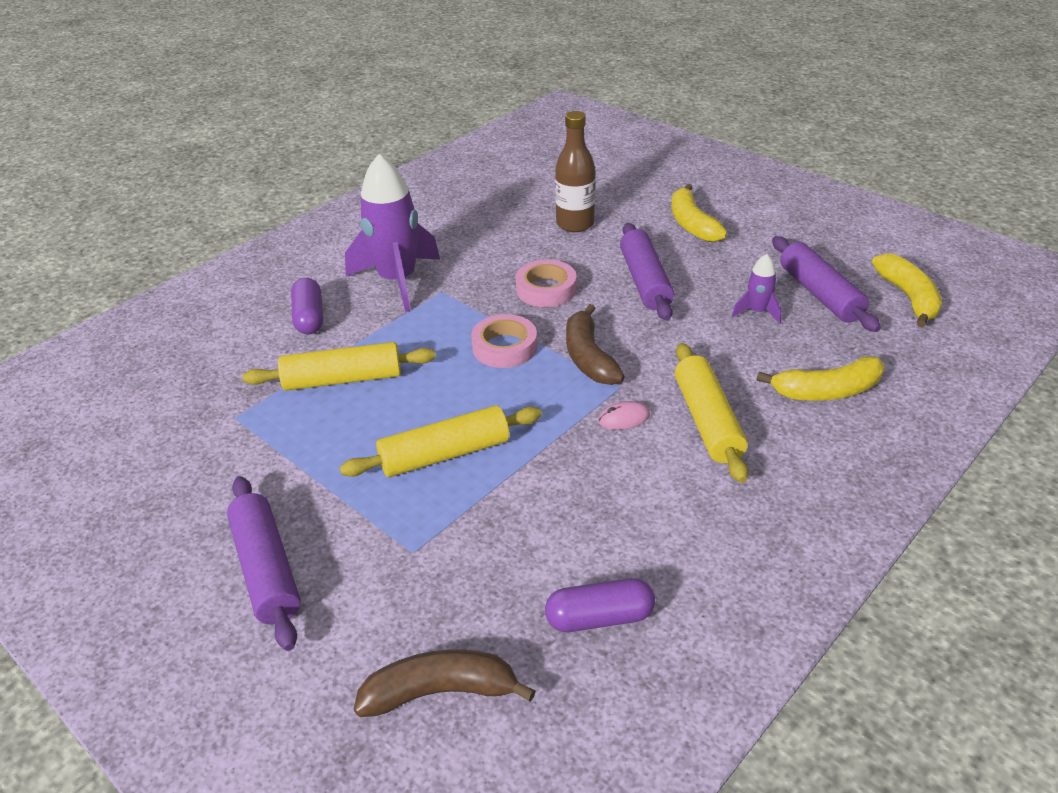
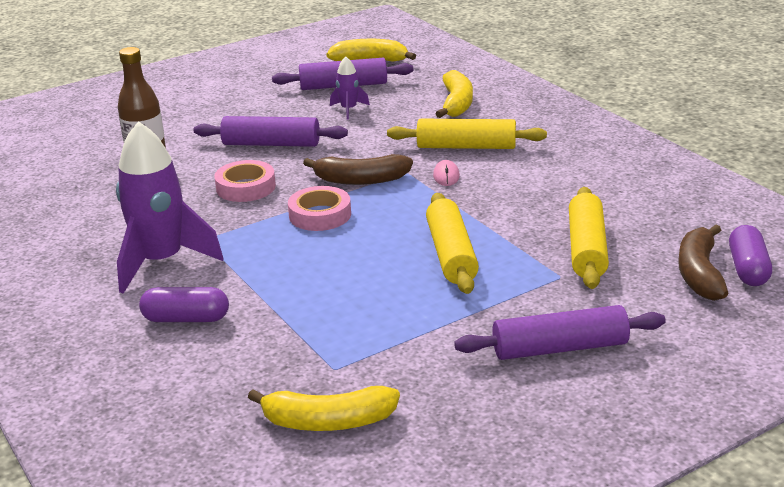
camera: 75 degrees left, 10 degrees down
(343, 379) = (313, 301): yellow rolling pin -> yellow rolling pin (587, 249)
(599, 617) = (645, 209): purple capsule -> purple capsule (748, 269)
(692, 224) = (201, 113): yellow banana -> yellow banana (328, 422)

